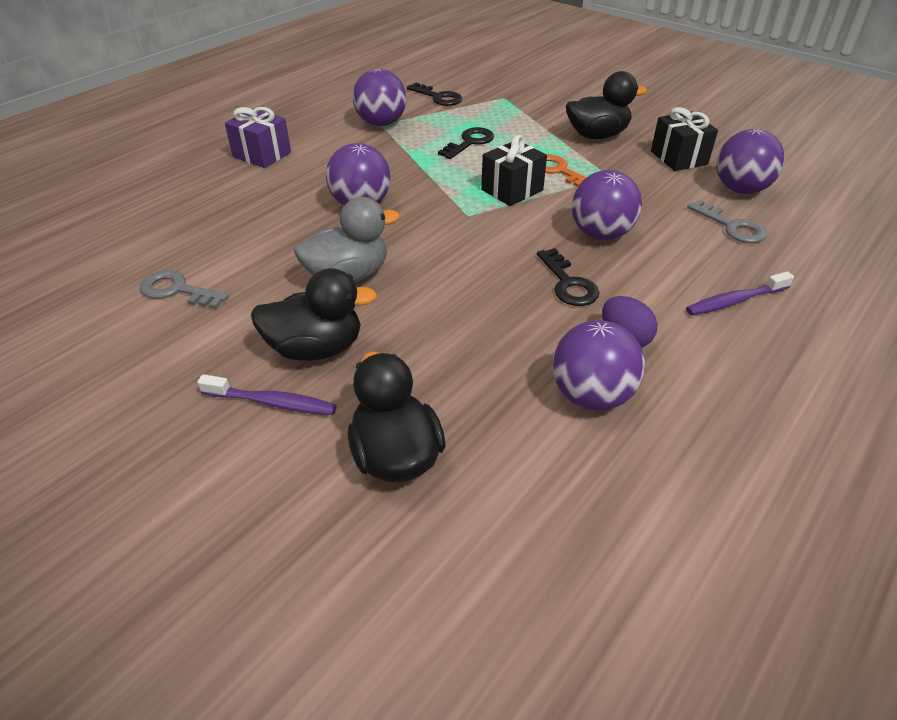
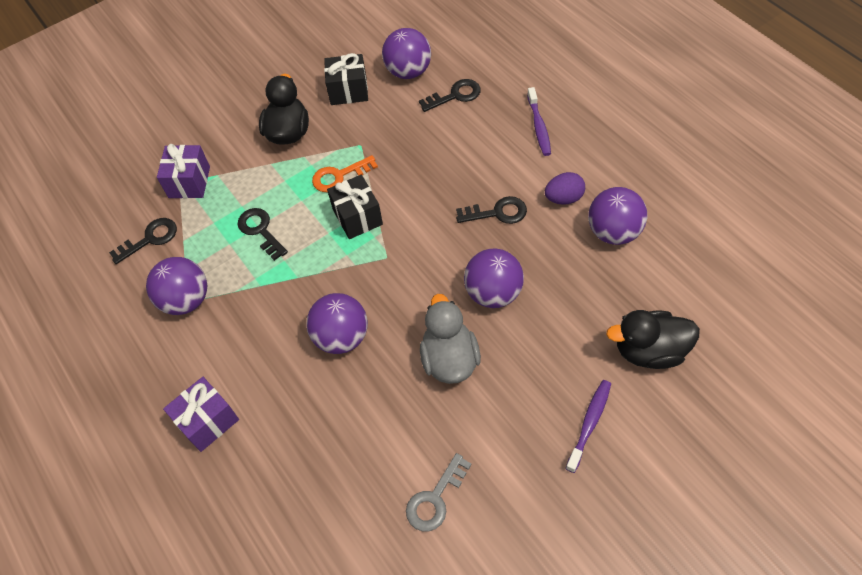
camera: 70 degrees left, 15 degrees up
(316, 348) = (536, 390): black duck -> none
(507, 101) = (189, 182): none -> purple gift
(601, 234) = (441, 175): purple ball -> purple ball (493, 293)
(731, 226) = (455, 96): grey key -> black key

